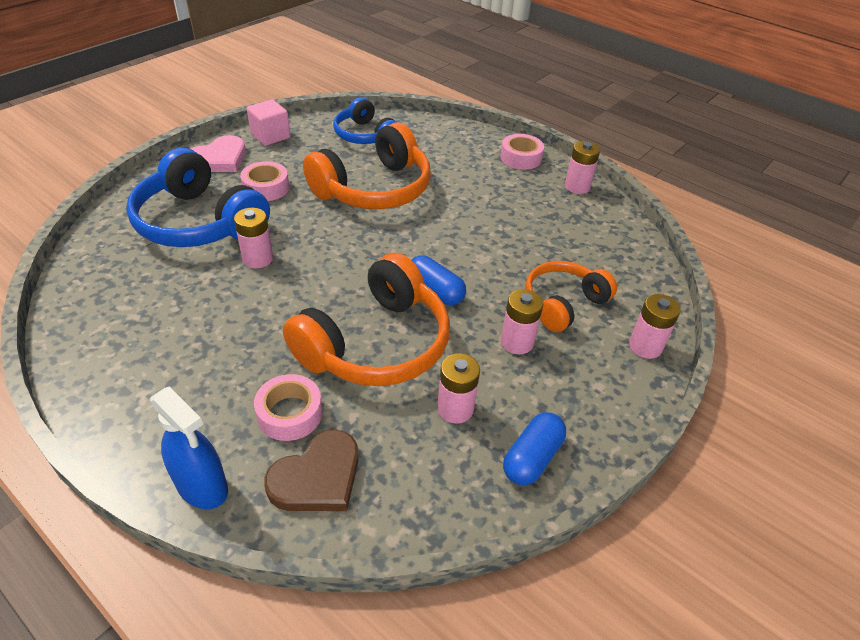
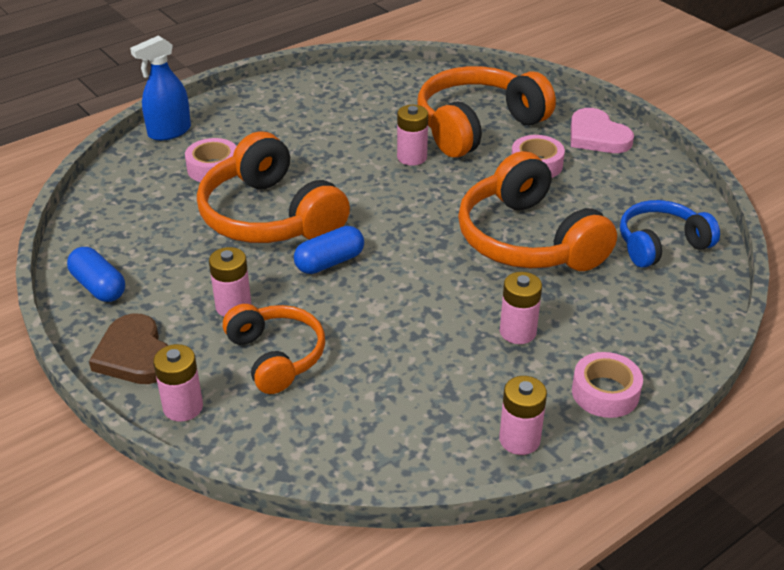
camera: 105 degrees right, 5 degrees down
(199, 222) = (477, 126): blue headphones -> orange headphones
(270, 136) = (652, 170): pink cube -> none
(317, 477) = (148, 177): brown heart -> brown heart (134, 355)
(455, 409) = (173, 252): pink battery -> pink battery (517, 332)

